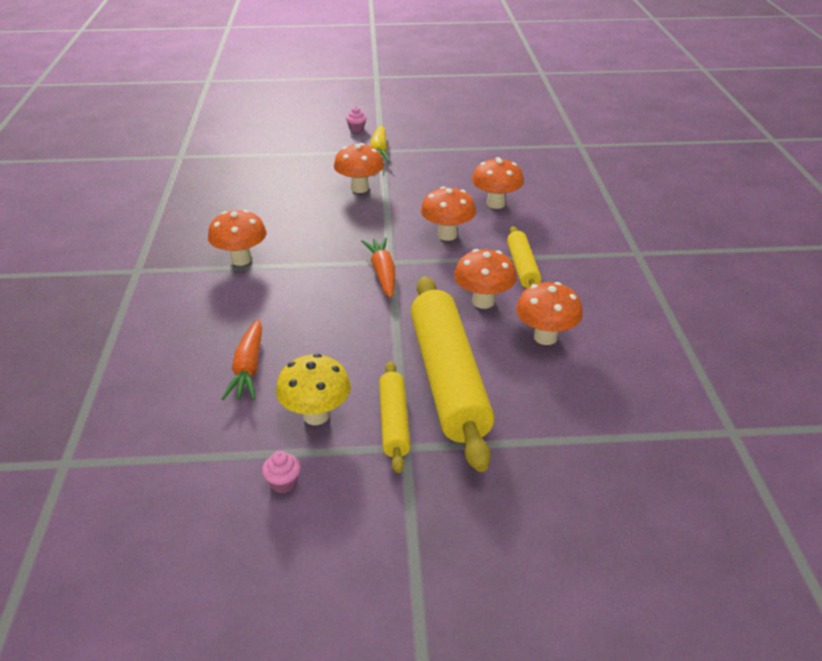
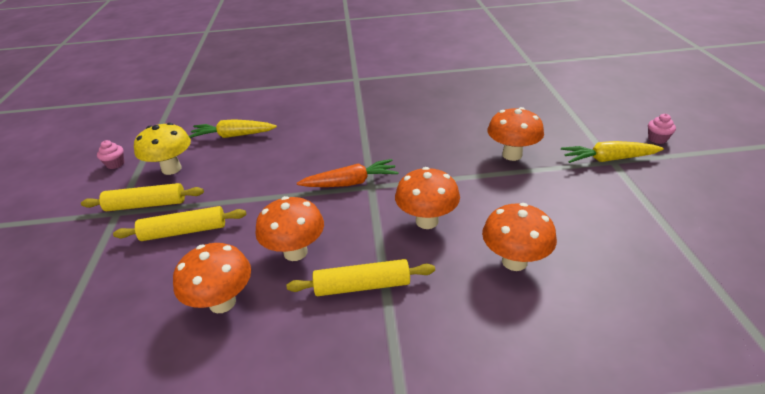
camera: 90 degrees right, 0 degrees up
(241, 259) = (371, 113): orange mushroom -> none
(248, 368) = (233, 136): orange carrot -> yellow carrot
(447, 379) = (184, 231): yellow rolling pin -> yellow rolling pin, size x0.51

